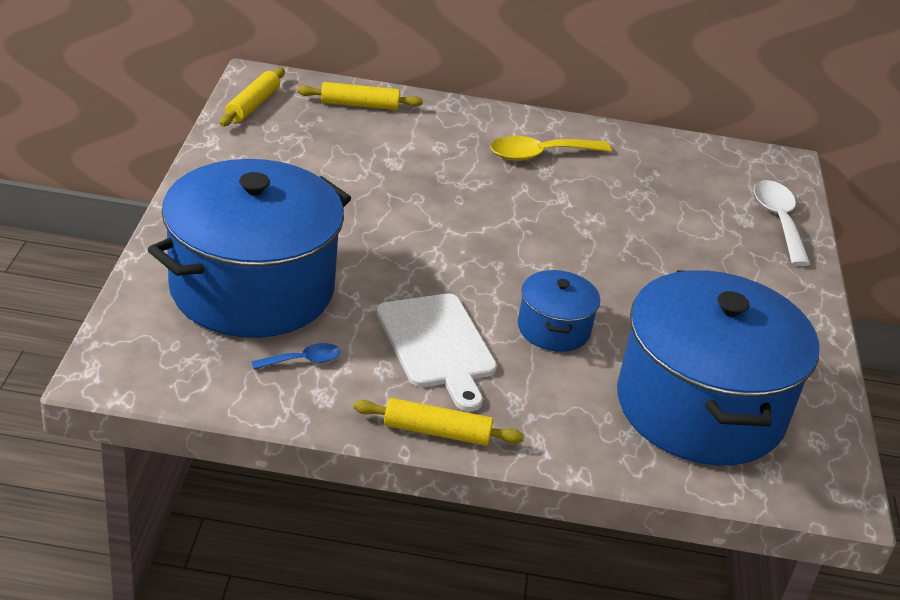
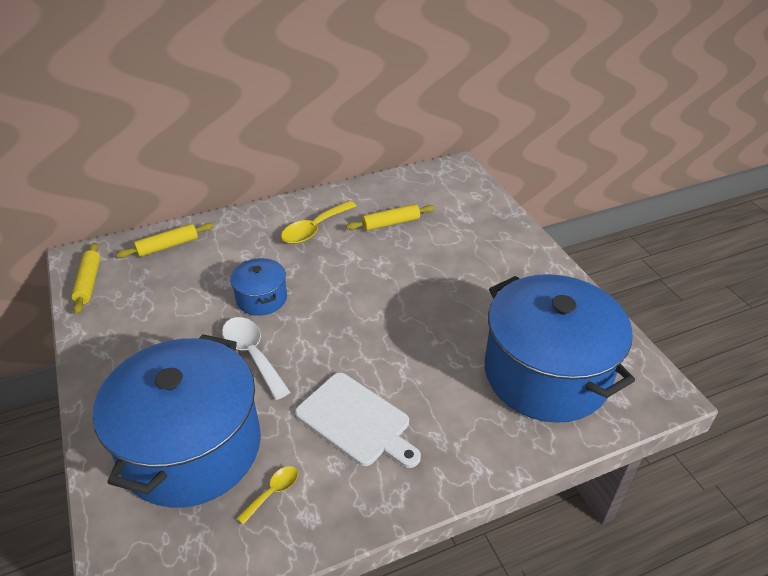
camera: 25 degrees left, 5 degrees up
(303, 360) = (273, 492): blue spoon -> yellow spoon
(437, 431) = (407, 498): yellow rolling pin -> yellow rolling pin (390, 223)
(553, 329) = (419, 363): blue pot -> blue pot (261, 298)
(778, 221) = (484, 210): white spoon -> white spoon (252, 354)

